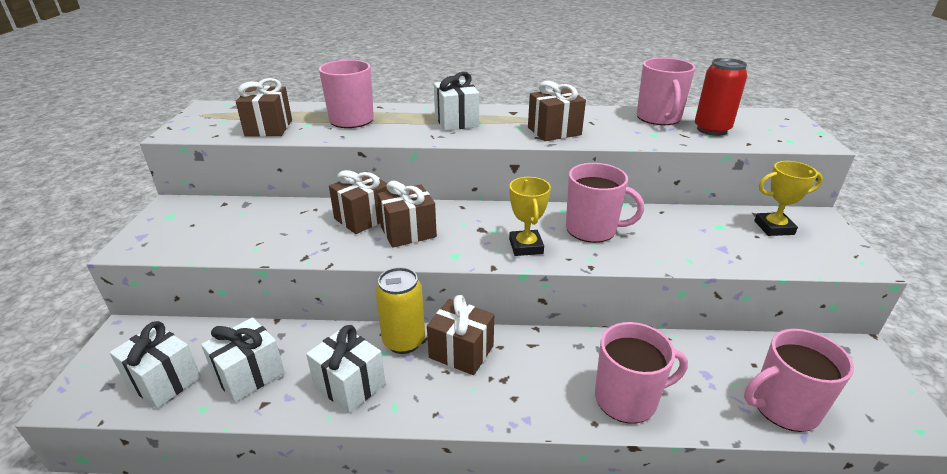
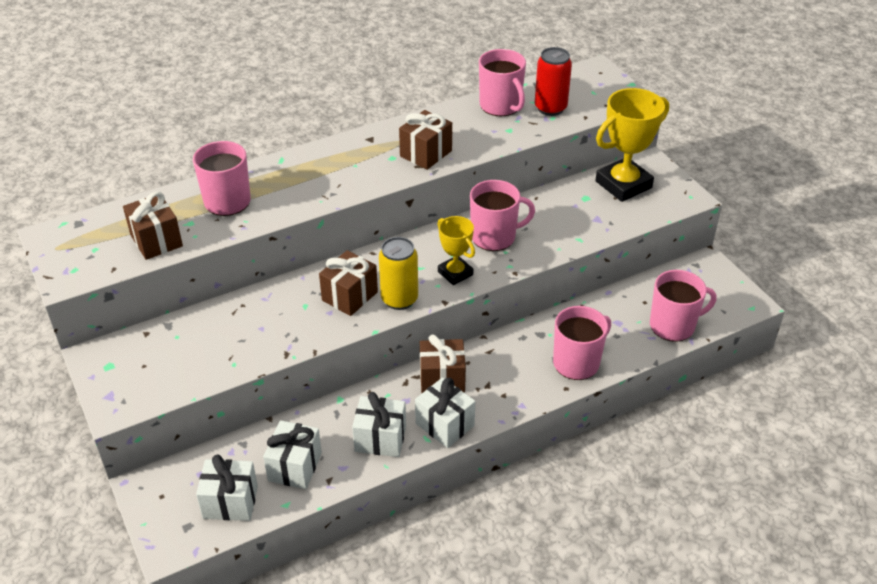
camera: 30 degrees left, 10 degrees up
(363, 218) = (297, 297): brown gift -> none
(404, 341) = (392, 390): yellow can -> yellow can (399, 299)
(456, 121) = (329, 169): white gift -> white gift (445, 424)
(774, 228) = (623, 184): yellow trophy -> yellow trophy, size x1.74
(783, 407) = (673, 325): pink mug -> pink mug turned 150 degrees counterclockwise

